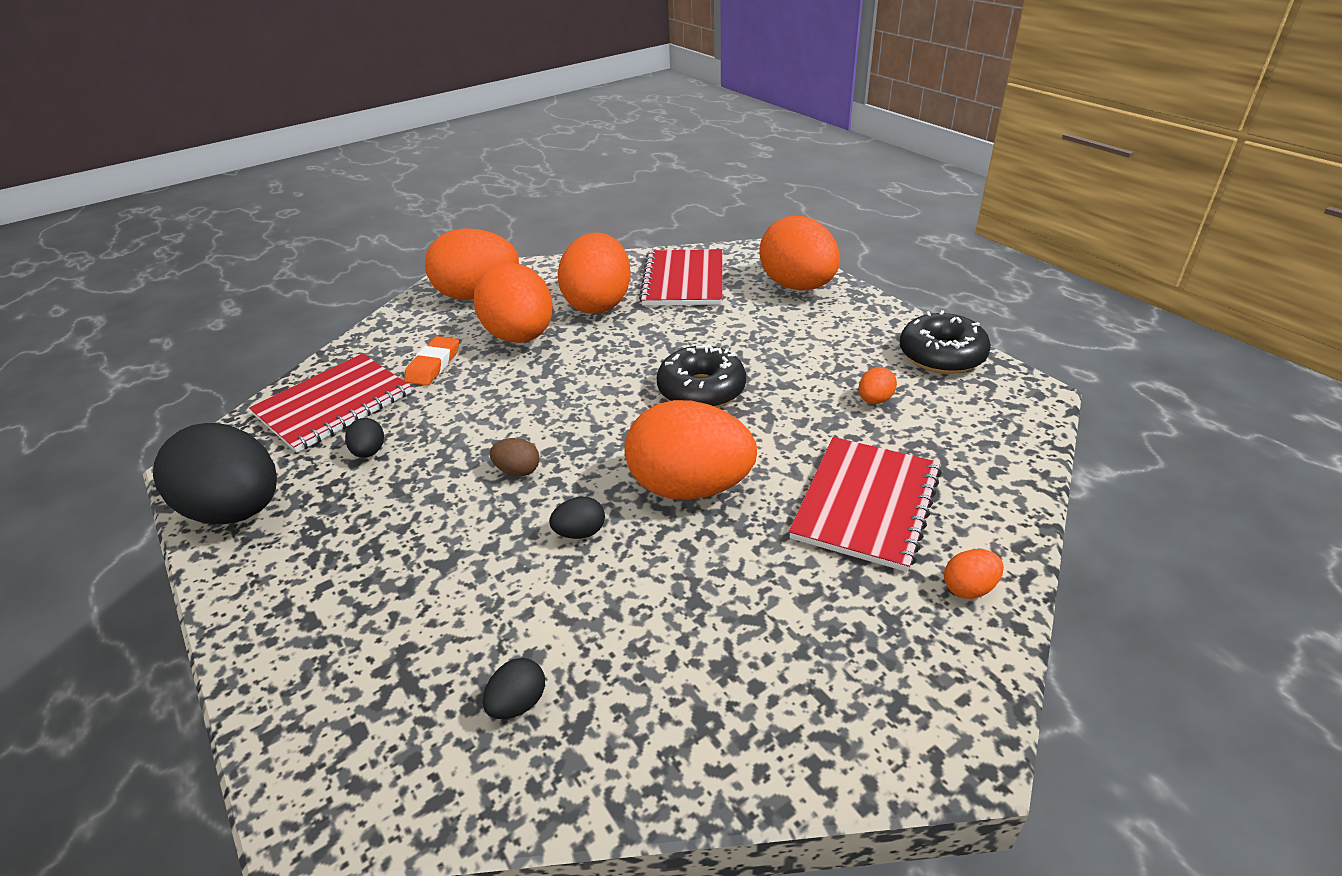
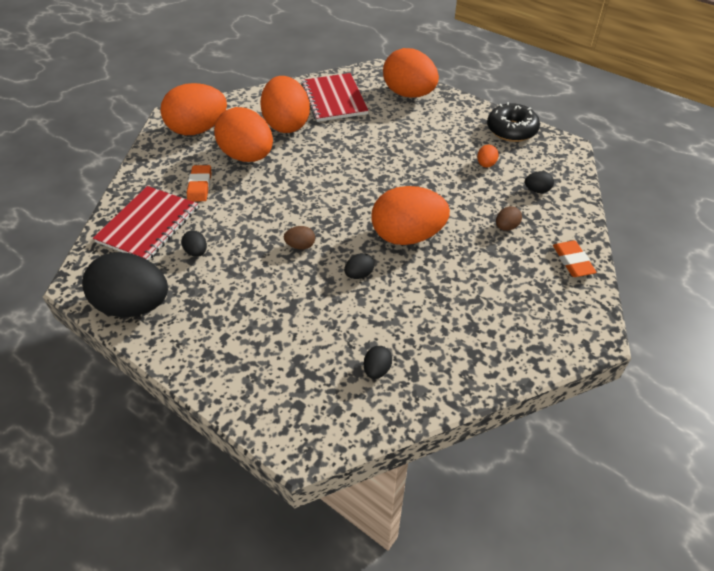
camera: 20 degrees left, 10 degrees up
(701, 390) = (384, 175): black donut -> none
(867, 504) = (506, 227): red notebook -> brown egg
(948, 454) = (537, 190): none -> black egg
(969, 588) = (572, 261): orange egg -> orange eraser

